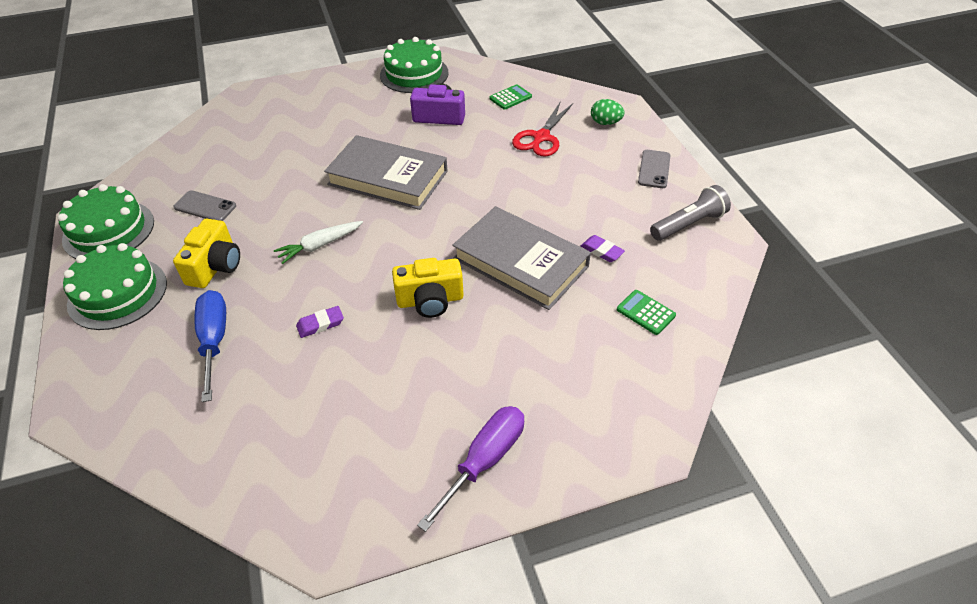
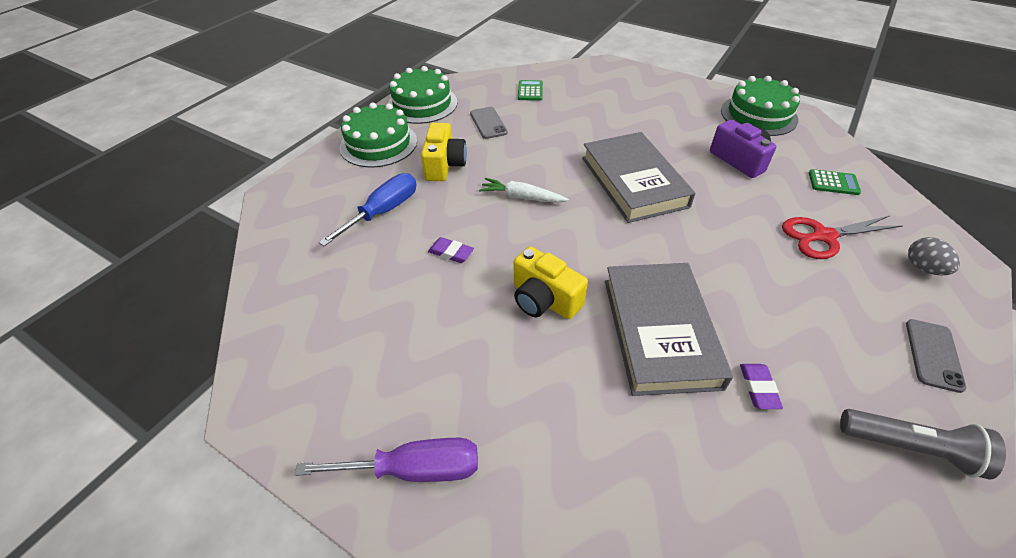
camera: 50 degrees right, 0 degrees up
(215, 266) = (444, 165): yellow camera -> yellow camera turned 60 degrees counterclockwise
(605, 123) = (923, 268): green egg -> grey egg
(645, 312) = (732, 492): green calculator -> green calculator (530, 91)
(654, 169) = (933, 355): grey phone -> grey phone turned 45 degrees counterclockwise

